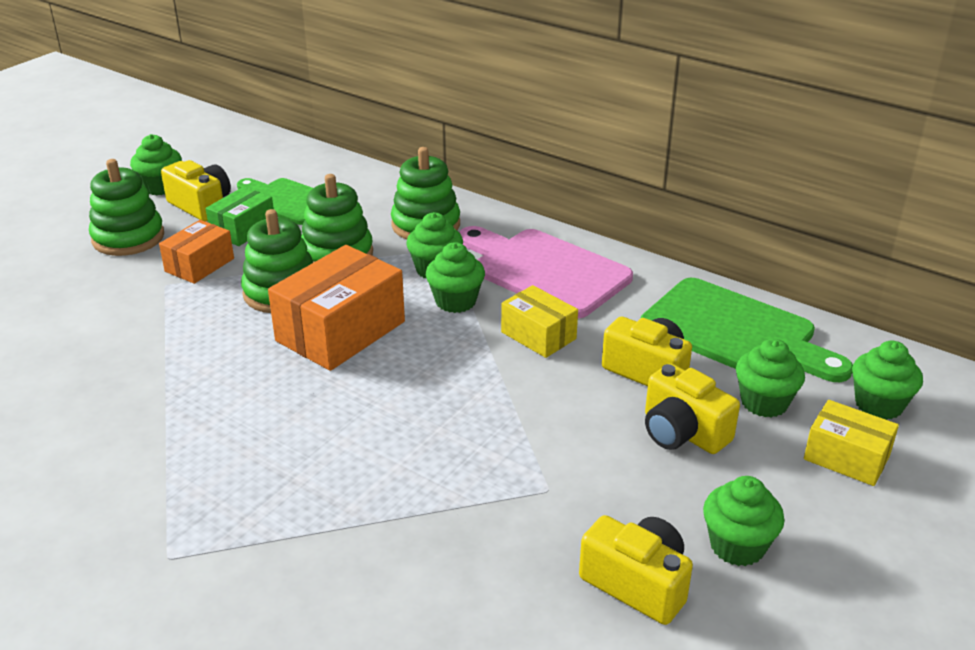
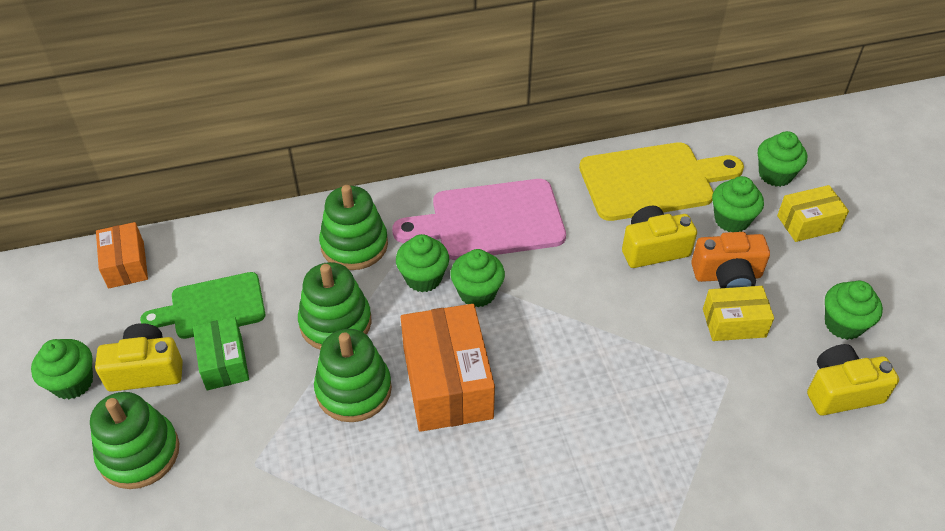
camera: 50 degrees left, 15 degrees up
(199, 265) = (248, 423): orange box -> orange box (126, 265)
(538, 335) = (563, 276): yellow box -> yellow box (734, 323)
(682, 432) = (727, 276): yellow camera -> orange camera
(735, 332) = (653, 181): green cutting board -> yellow cutting board

